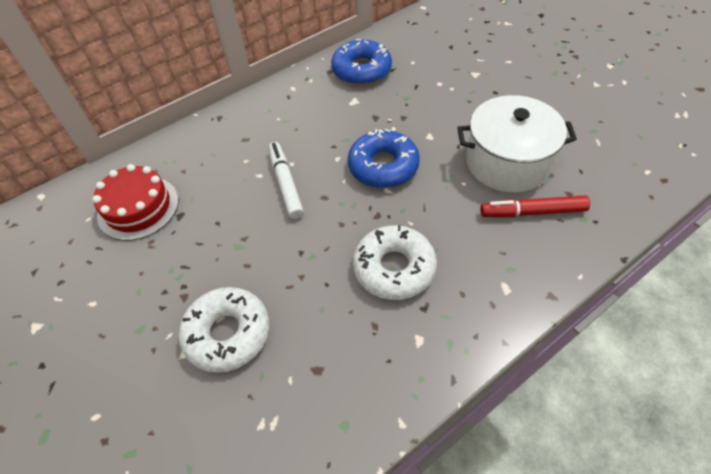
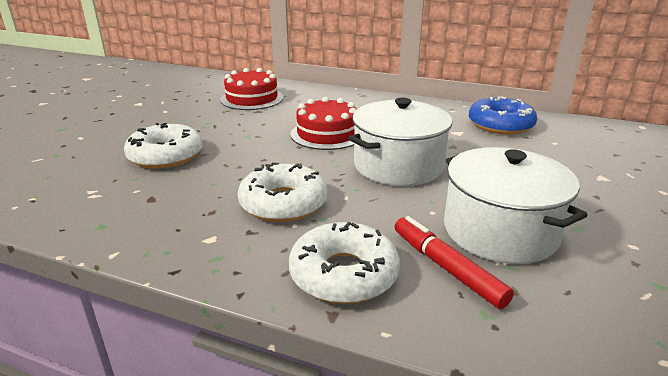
camera: 55 degrees right, 25 degrees down
(286, 184) = (327, 134): white marker -> red cake
(383, 166) = (398, 166): blue donut -> white pot
(512, 270) = (343, 274): none -> white donut

